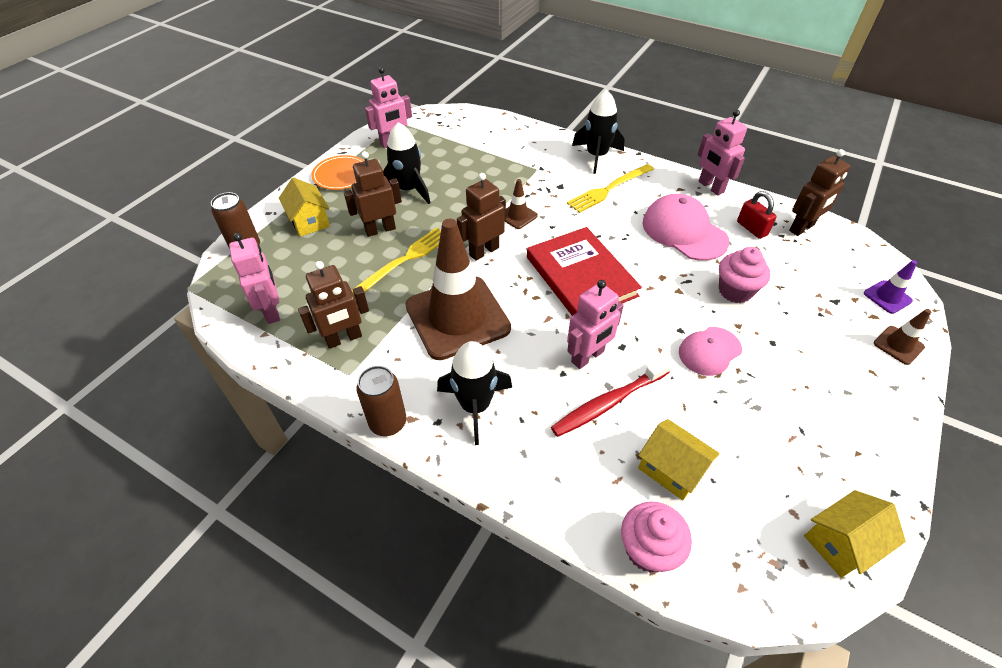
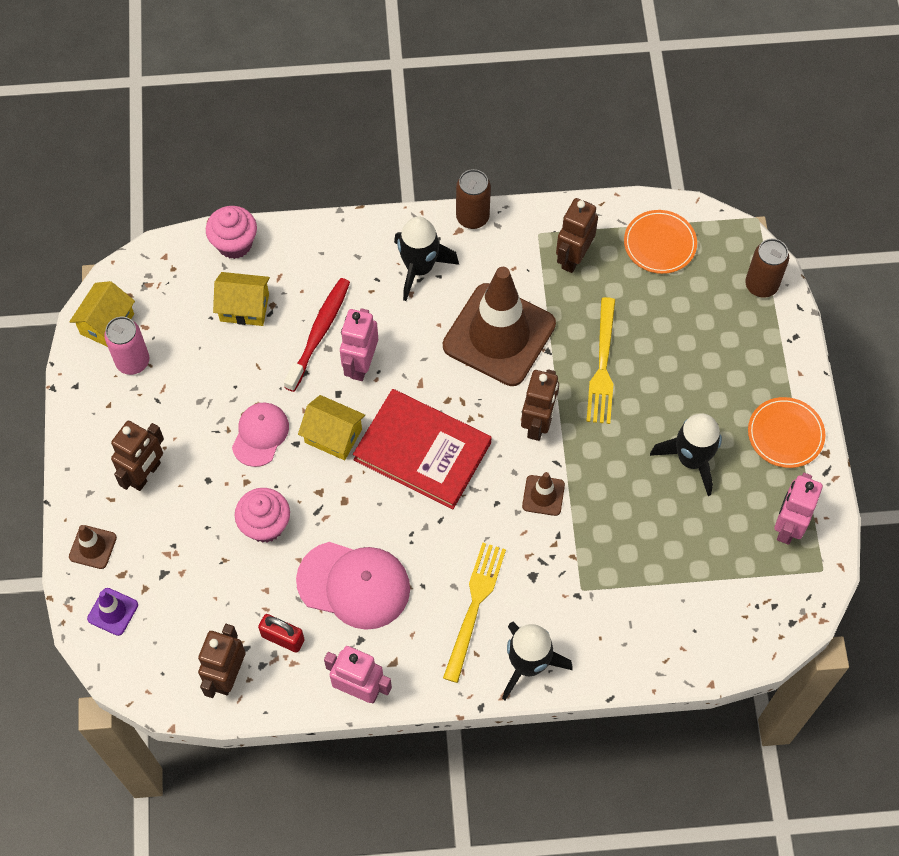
camera: 145 degrees right, 15 degrees up
(272, 311) = (659, 244): pink robot -> orange plate
(309, 221) = (743, 352): yellow house -> yellow house (333, 436)
(380, 229) = (663, 386): brown robot -> brown robot (145, 474)
(819, 482) = (133, 361): none -> pink can

